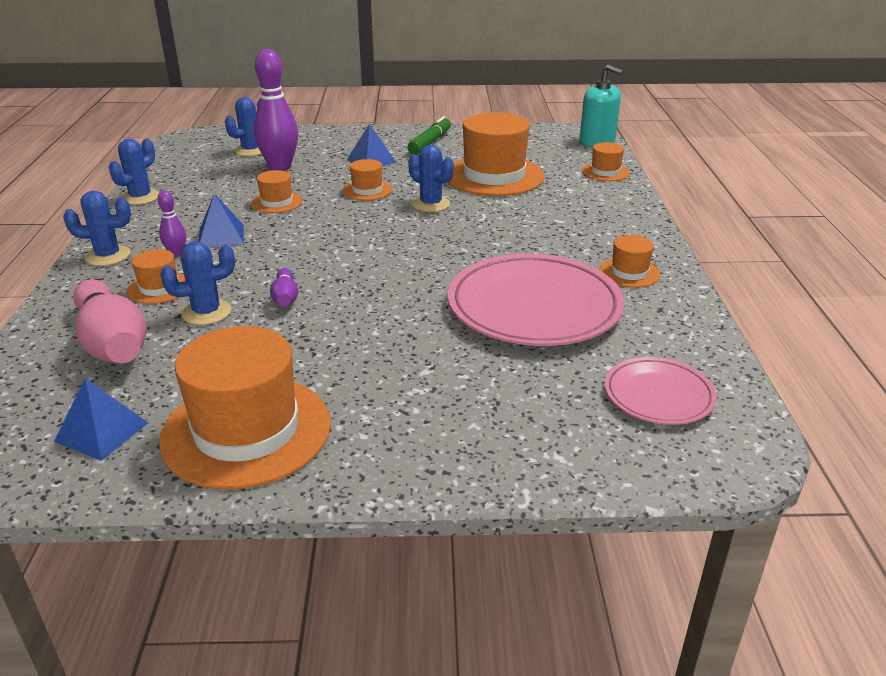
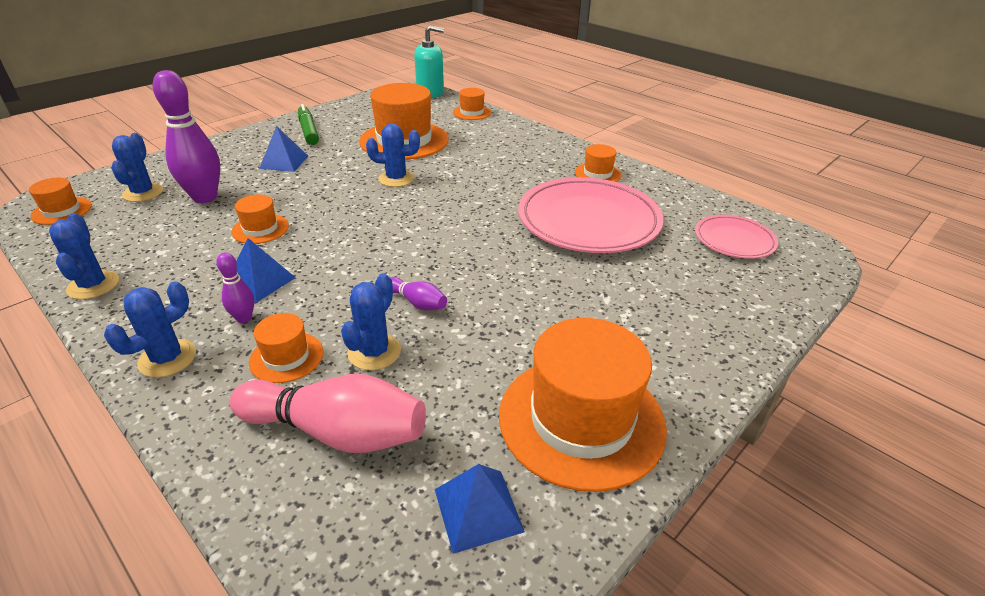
camera: 45 degrees left, 5 degrees up
(367, 190) = (325, 187): orange hat -> orange hat (62, 211)

